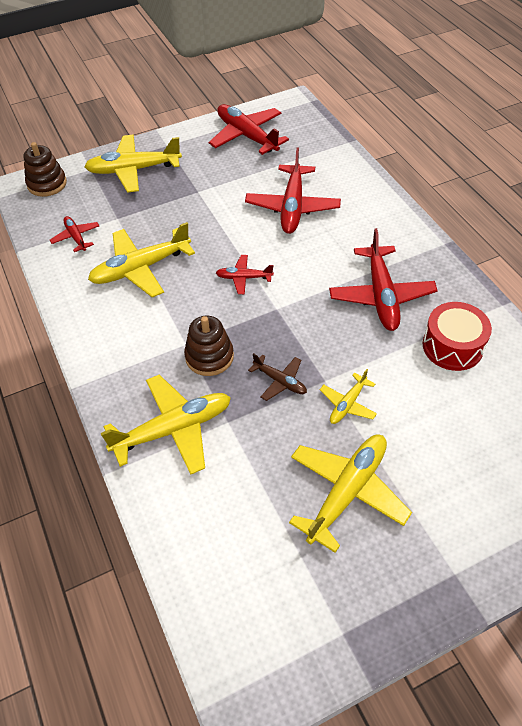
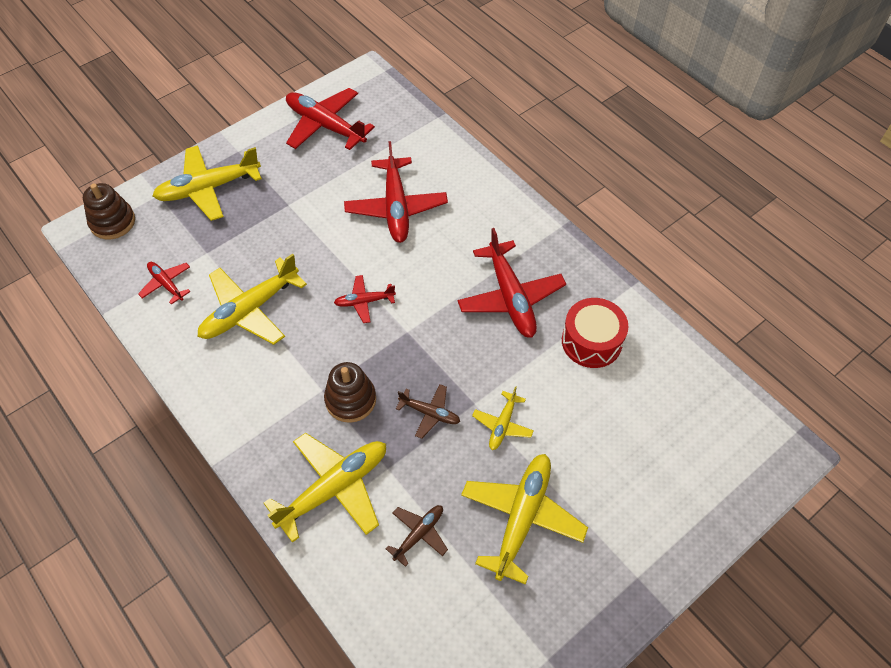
camera: 15 degrees left, 5 degrees up
(242, 486) = (419, 534): none -> brown plane

